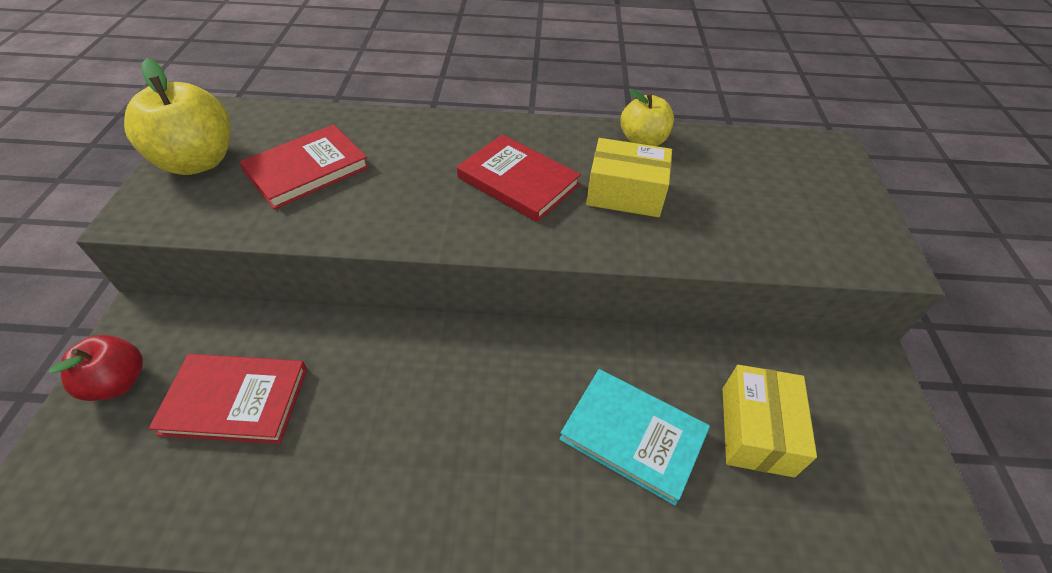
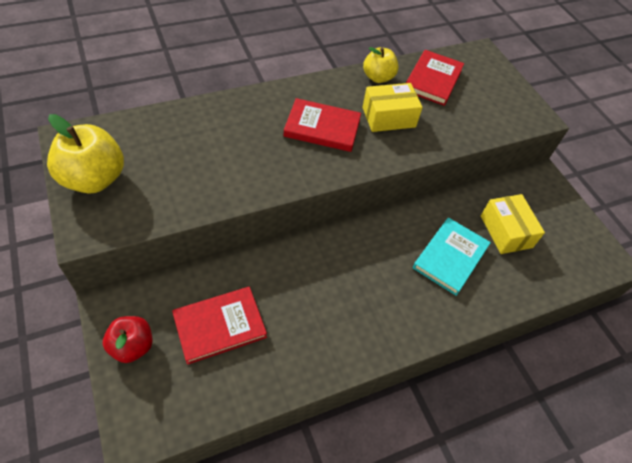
camera: 30 degrees left, 5 degrees up
(307, 169) = (179, 161): red book -> red book (433, 80)
(633, 435) = (450, 257): turquoise book -> turquoise book turned 60 degrees counterclockwise

